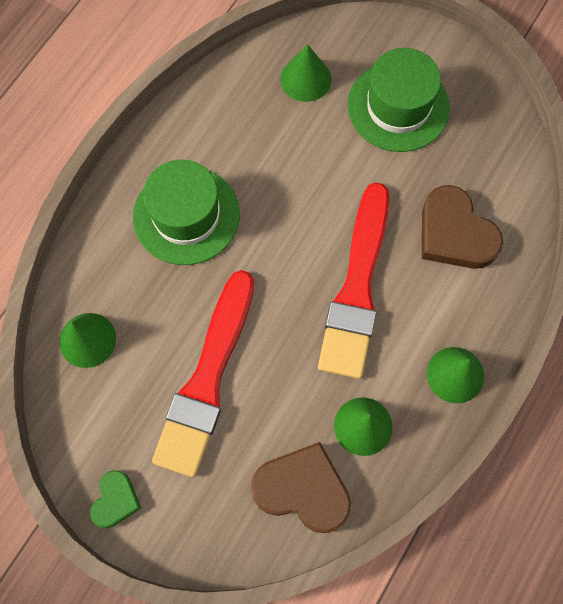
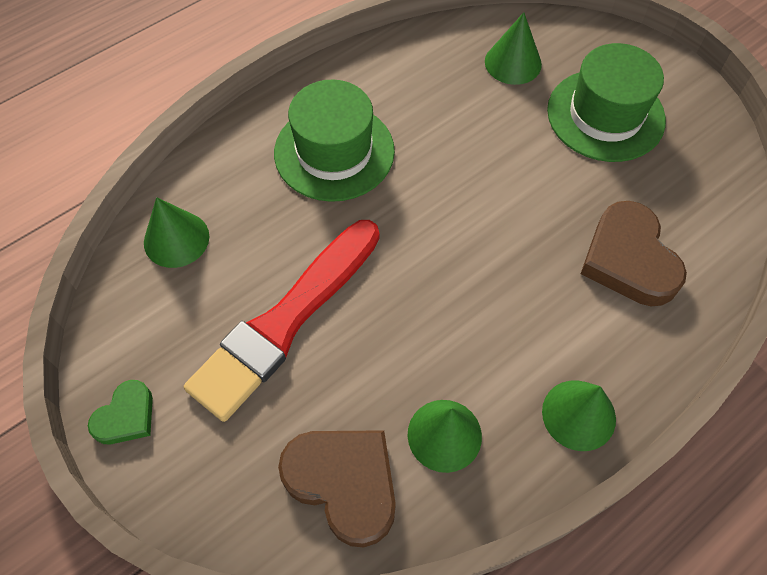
camera: 20 degrees right, 10 degrees down
(357, 288) = (493, 281): red brush -> none

